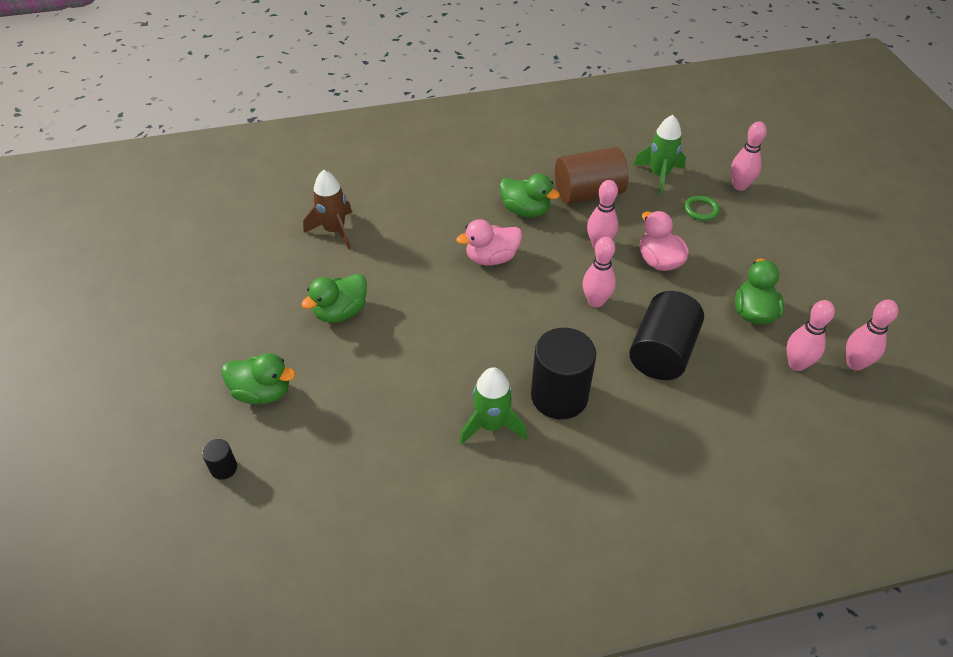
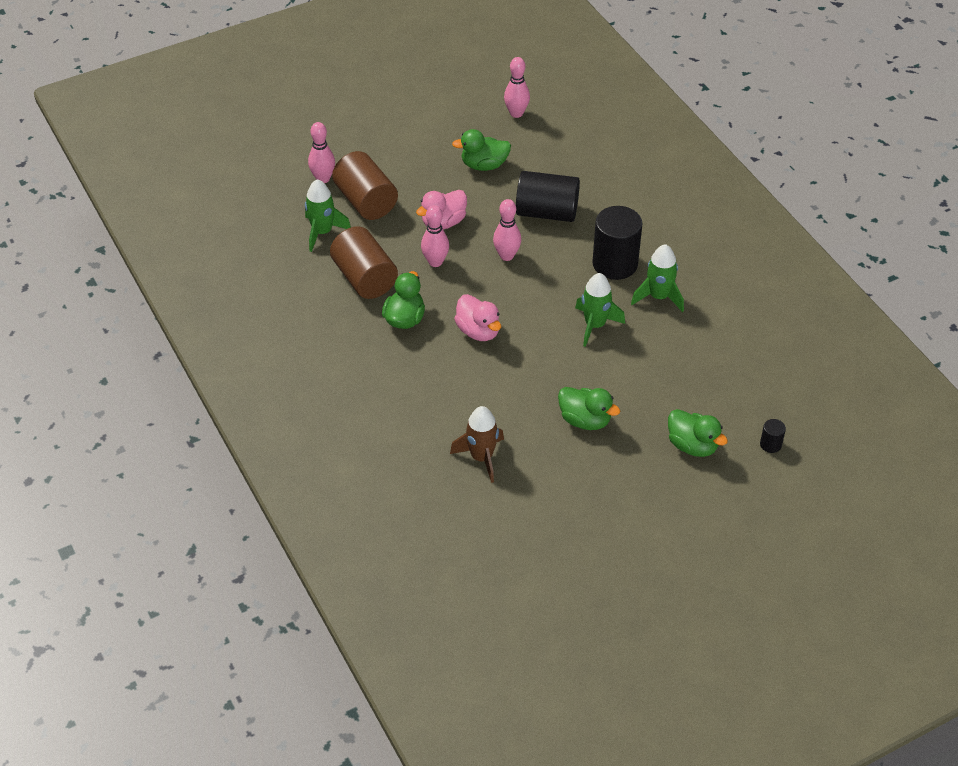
camera: 105 degrees left, 0 degrees up
(262, 392) = (692, 445): green duck -> green duck turned 135 degrees clockwise
(467, 352) = (595, 325): none -> green rocket
(701, 210) = (366, 201): green ring -> brown cylinder
(796, 364) = (529, 142): pink bowling pin -> none

